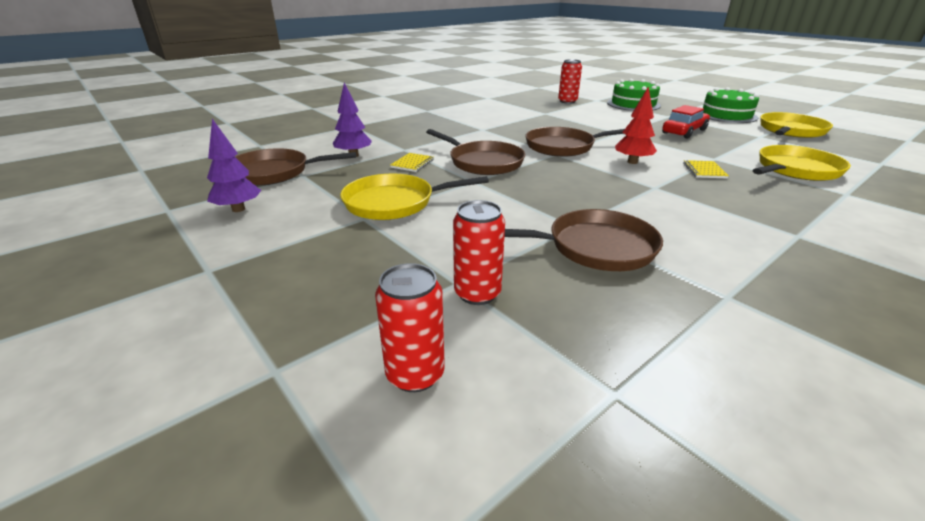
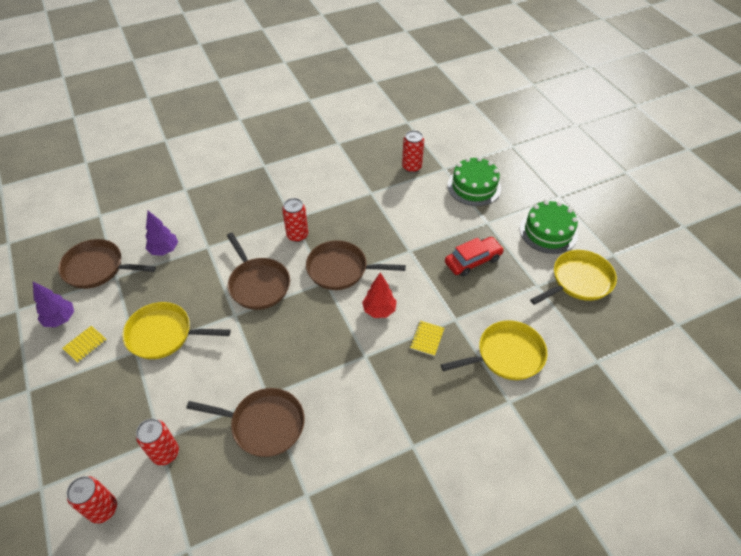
camera: 15 degrees right, 20 degrees up
(412, 163) = (203, 274): yellow notebook -> yellow notebook (85, 345)
(497, 136) = (297, 235): none -> red can

